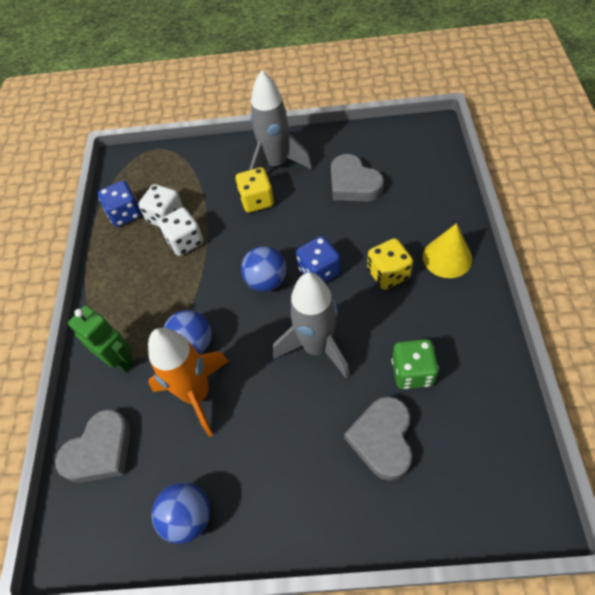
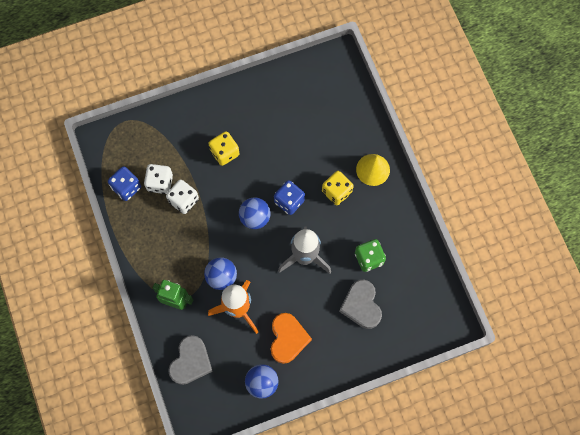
camera: 25 degrees left, 15 degrees up
(252, 458) = (288, 339): none -> orange heart
(276, 164) = (228, 116): grey rocket -> none
(353, 184) = (292, 122): grey heart -> none

